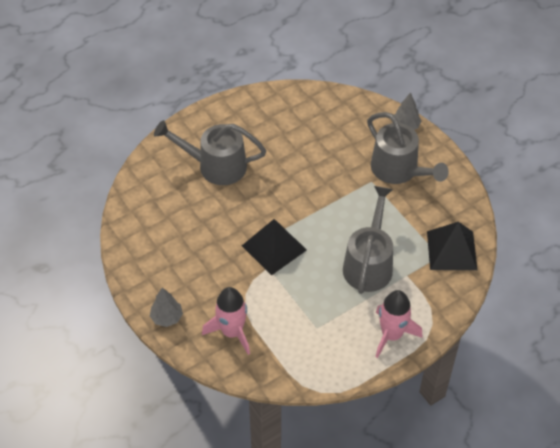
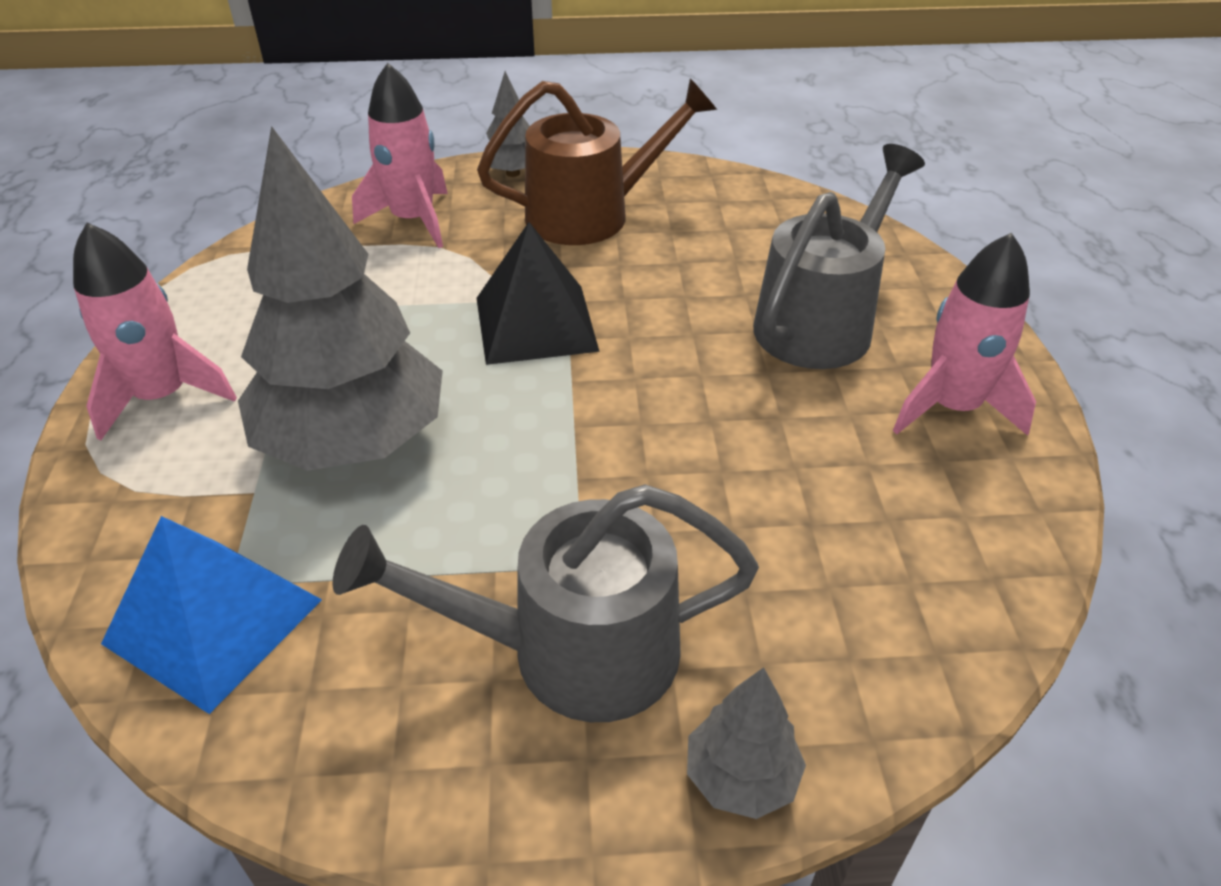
camera: 120 degrees right, 10 degrees down
(185, 268) = (592, 214): none -> brown watering can
(241, 120) = (952, 407): none -> pink rocket
(369, 263) = (354, 442): grey watering can -> grey tree
(451, 250) = (213, 621): black pyramid -> blue pyramid

